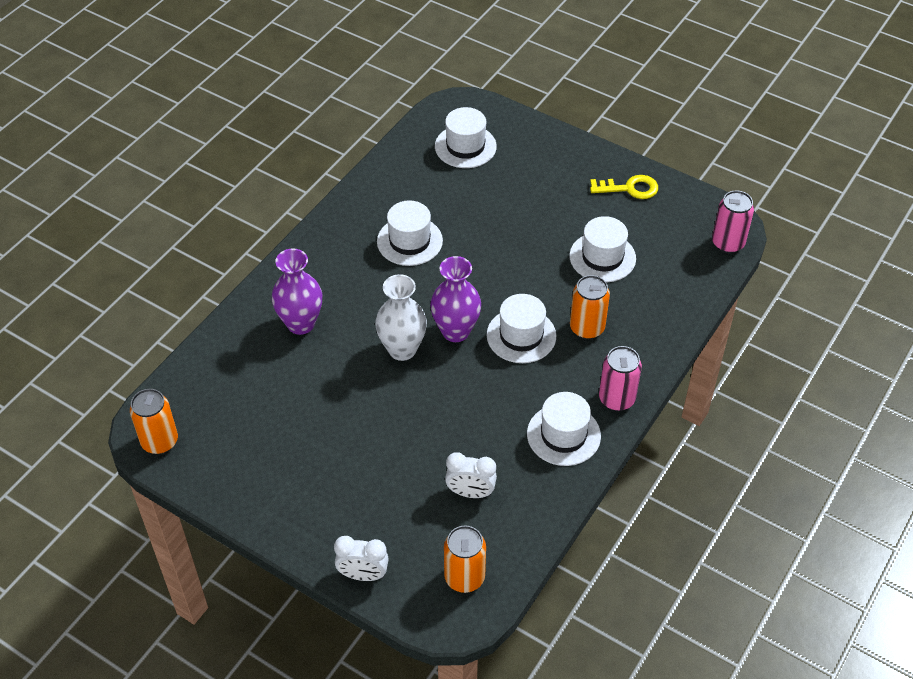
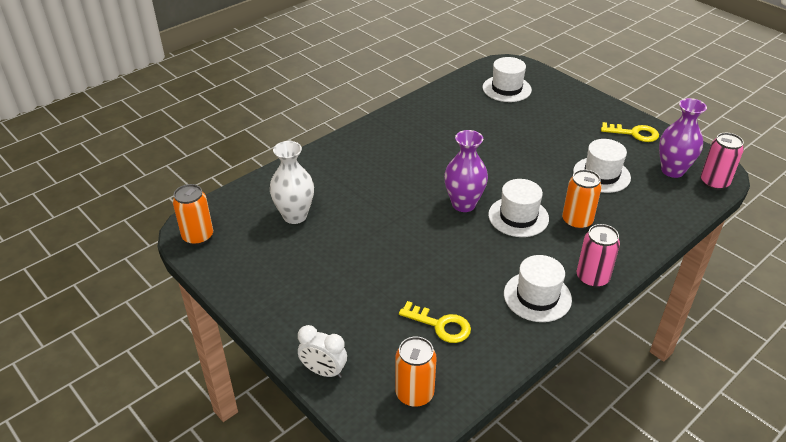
camera: 15 degrees right, 10 degrees down
(301, 323) = (340, 178): purple vase -> purple vase (672, 170)
(402, 349) = (415, 209): white vase -> white vase (295, 216)
(409, 241) = (445, 139): white hat -> none
(470, 493) = (441, 325): white clock -> yellow key

